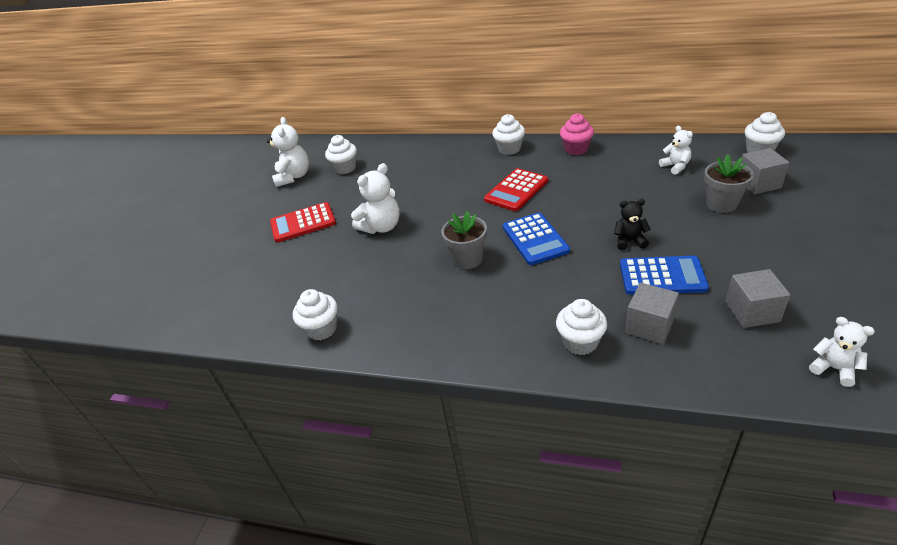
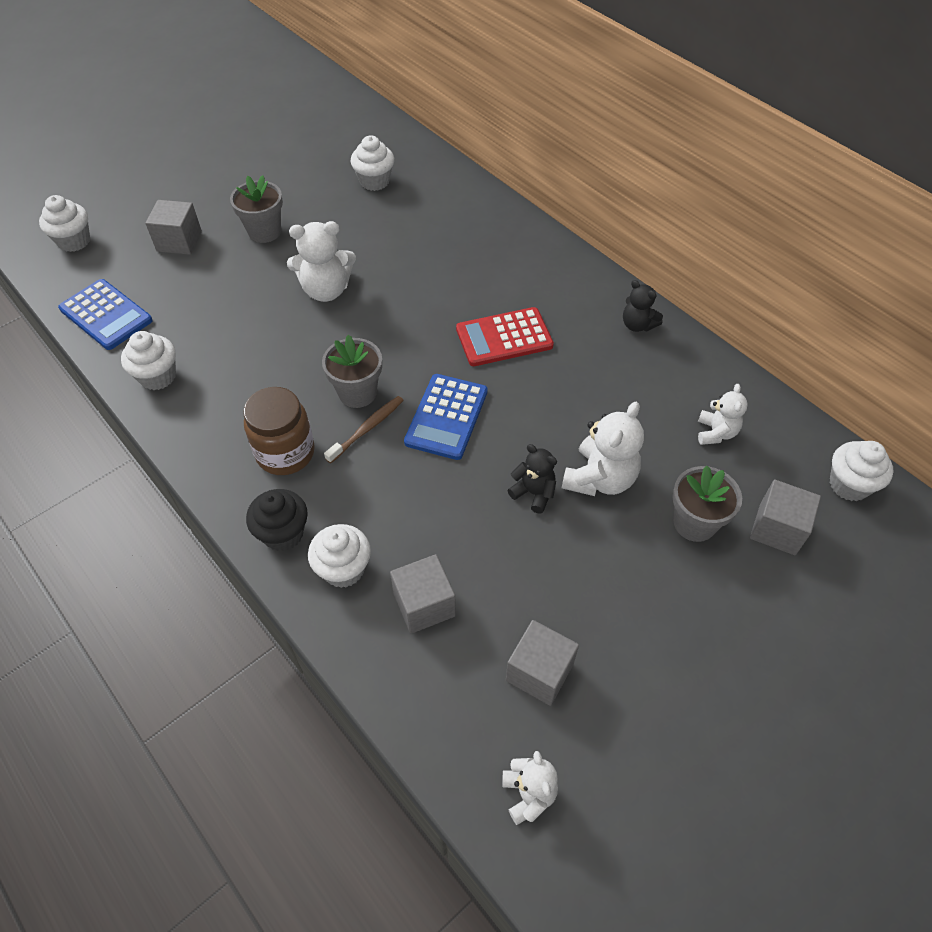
camera: 30 degrees right, 15 degrees up
(247, 257) = (179, 241): none -> grey cube
(293, 177) = (316, 159): white teddy bear -> white teddy bear (599, 479)
(303, 223) = (264, 231): red calculator -> grey flower pot
(463, 312) = (285, 453): none -> brown jar
(497, 271) = (367, 429): none -> brown toothbrush
(509, 149) = (566, 272): white cupcake -> white cupcake (74, 241)
(519, 351) = (283, 533): none -> black cupcake
(576, 149) = (637, 325): pink cupcake -> black teddy bear
(662, 276) = (509, 560): blue calculator -> blue calculator (106, 315)

